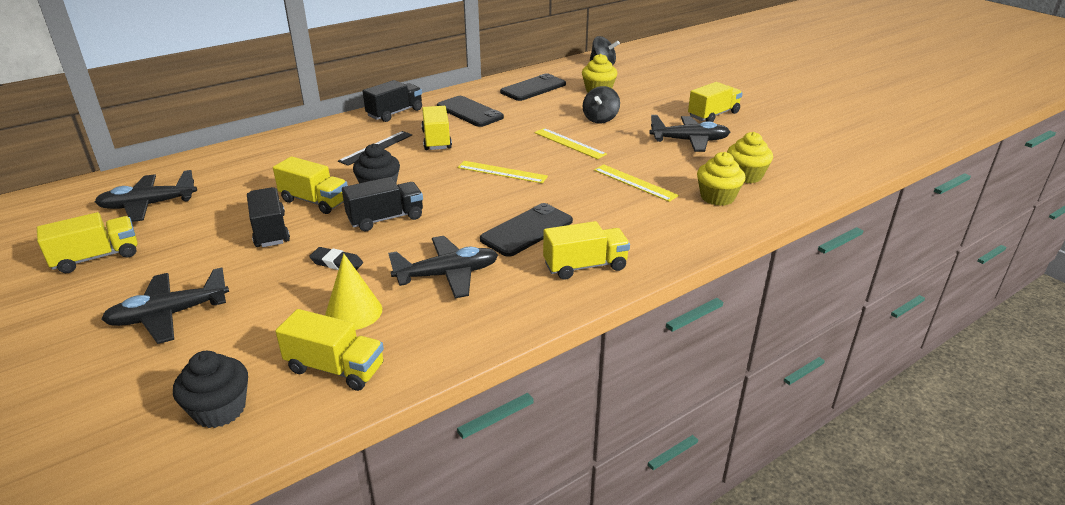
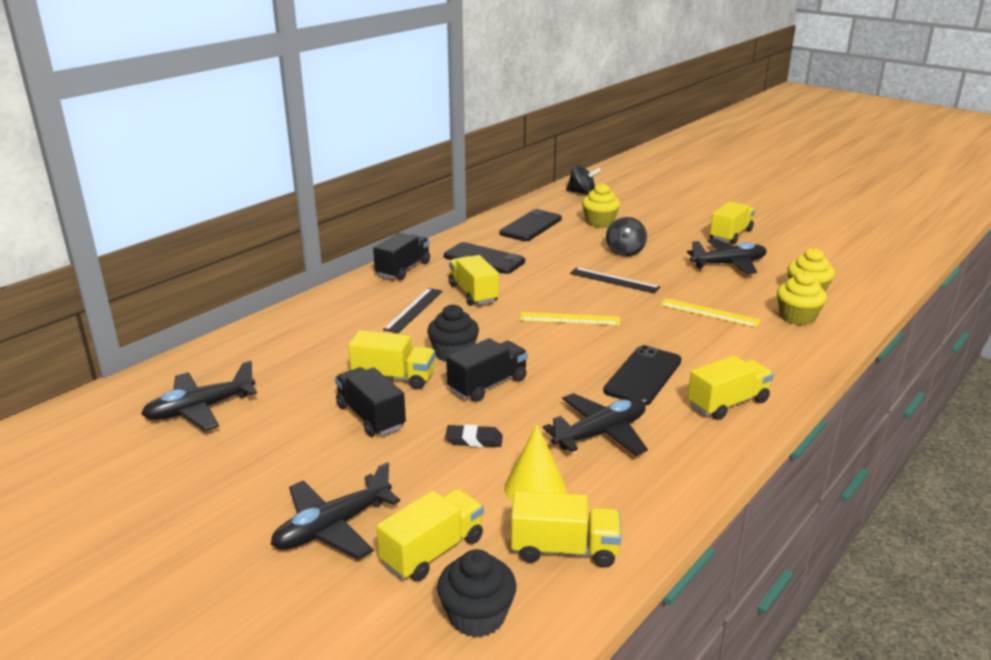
camera: 15 degrees left, 5 degrees down
(96, 257) = (188, 478): yellow truck -> yellow truck (433, 551)
(569, 143) = (614, 280): yellow ruler -> black ruler

